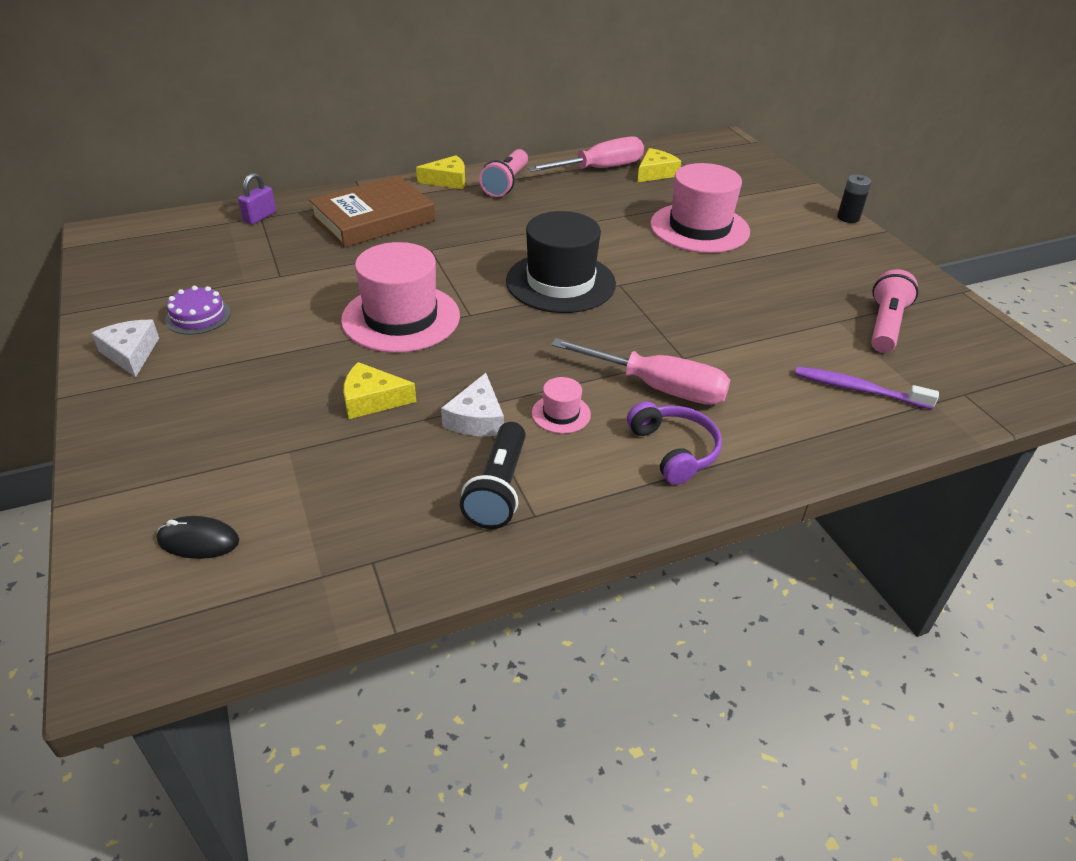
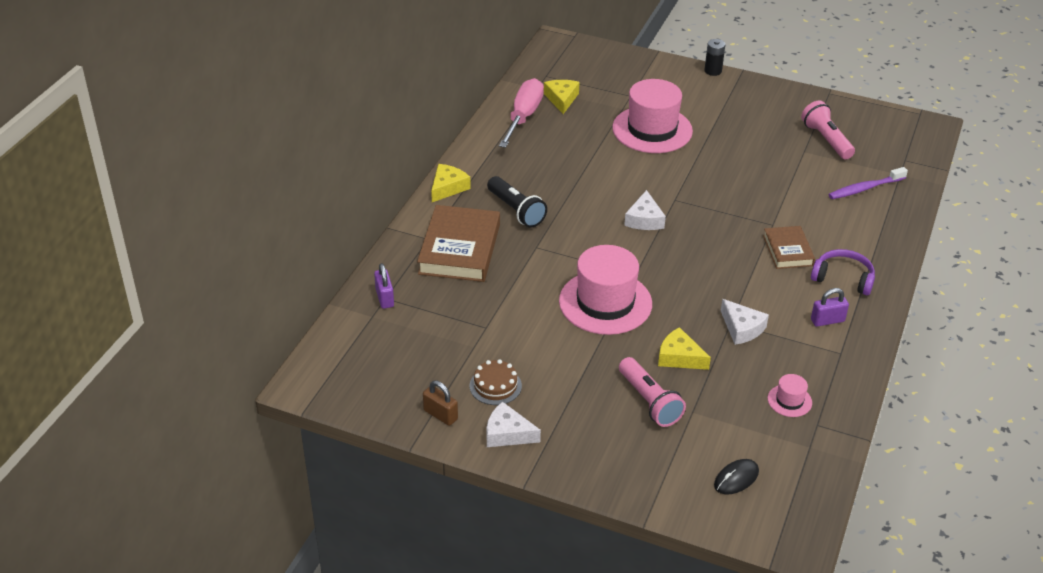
camera: 45 degrees left, 0 degrees up
(124, 308) = (440, 415): none -> brown padlock
(198, 316) = (495, 386): purple cake -> brown cake
(372, 399) = (679, 357): yellow cheese -> yellow cheese turned 75 degrees clockwise
(498, 489) = (808, 353): black flashlight -> black flashlight (516, 211)
(506, 184) = (489, 166): pink flashlight -> pink flashlight (649, 402)
(560, 282) = (644, 219): black hat -> white cheese
(561, 414) = (771, 297): pink hat -> pink hat (789, 400)
(579, 475) = (827, 320): none -> purple padlock
(657, 387) = (787, 250): pink screwdriver -> brown book

